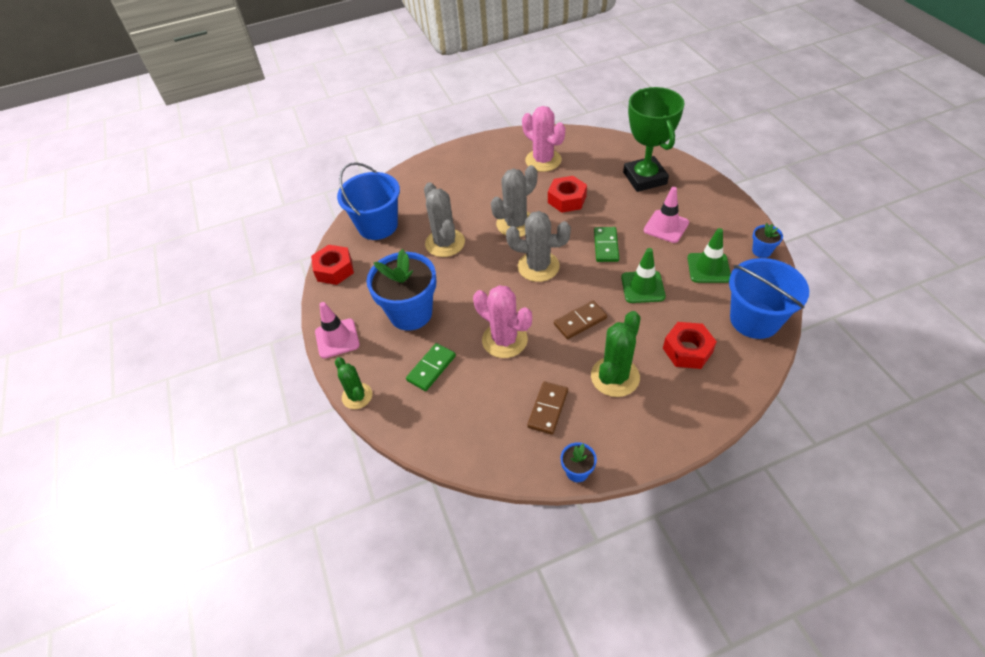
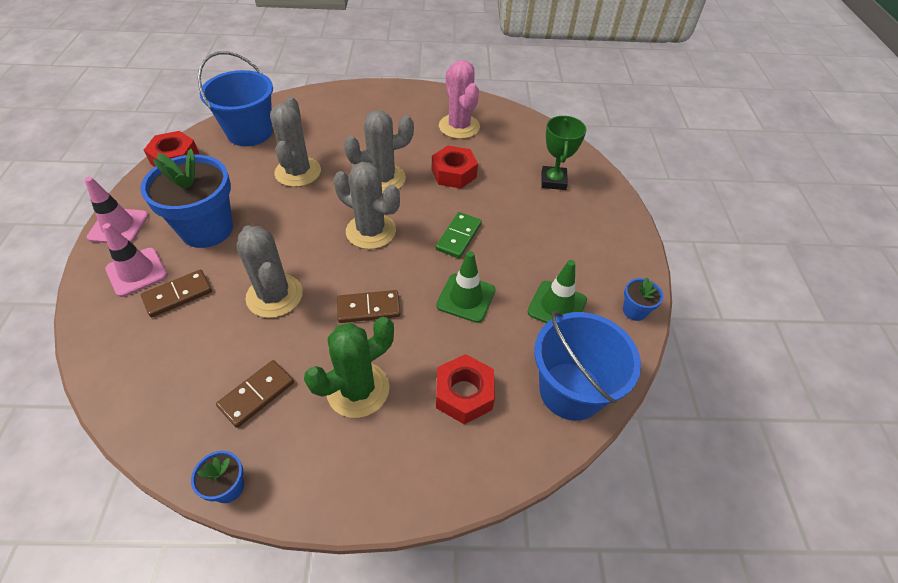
camera: 15 degrees right, 0 degrees up
(357, 396) = (84, 293): green cactus -> none
(431, 368) = (178, 295): green domino -> brown domino
(504, 340) = (274, 296): pink cactus -> grey cactus
(644, 178) = (553, 181): green trophy -> green trophy, size x0.62
(666, 226) = (540, 241): pink traffic cone -> pink traffic cone (137, 272)

